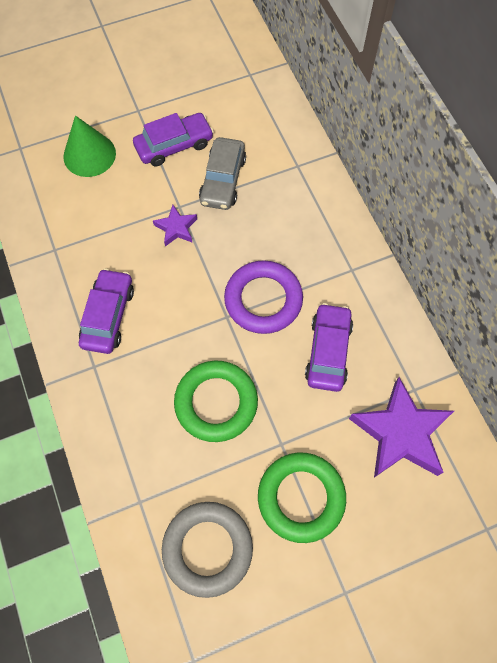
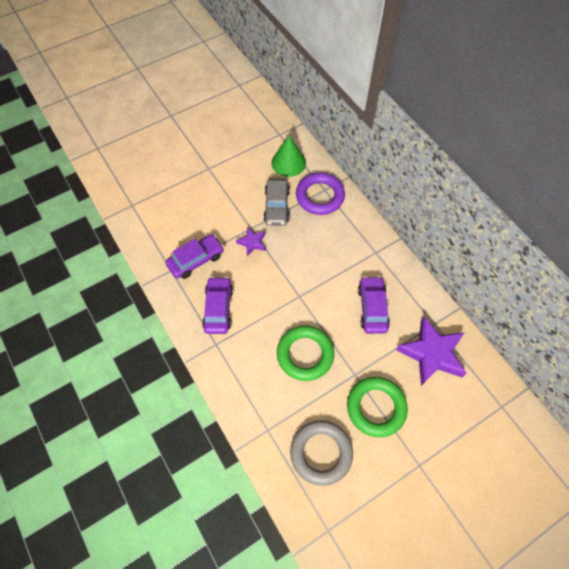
camera: 10 degrees left, 5 degrees down
(89, 154) = (181, 202): green cone -> green cone (288, 162)
(174, 145) = (238, 188): purple car -> purple car (196, 260)
(263, 300) = (321, 281): purple ring -> purple ring (320, 196)

